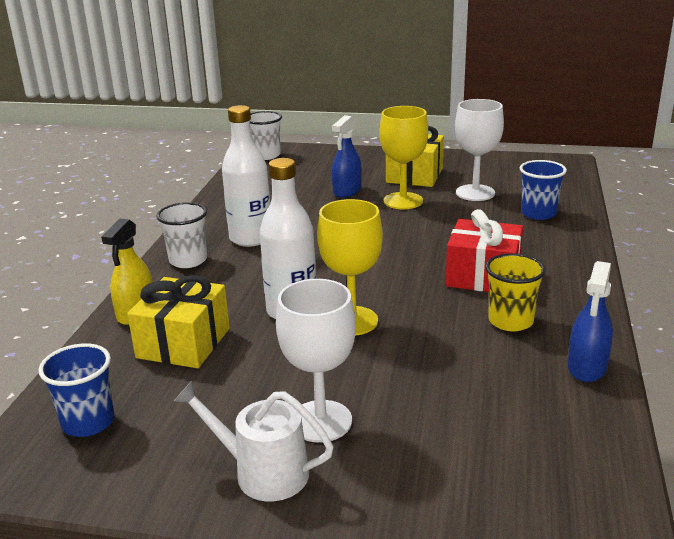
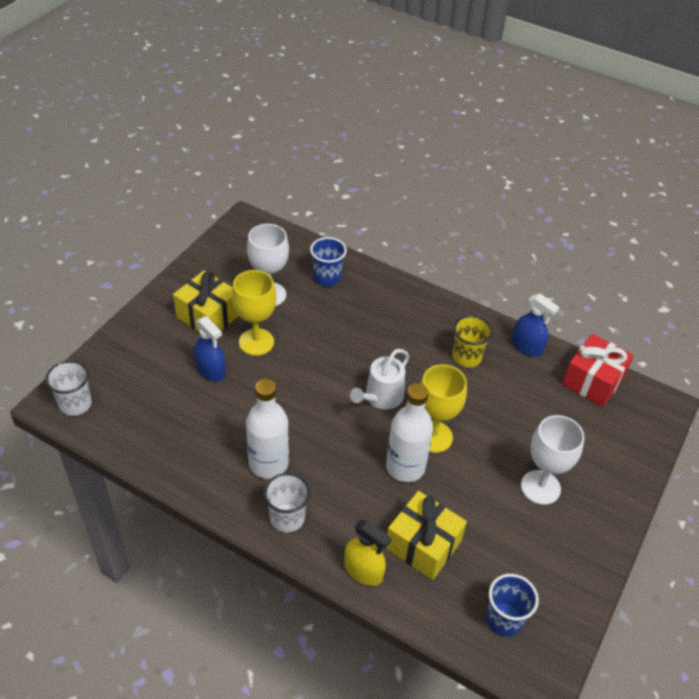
camera: 75 degrees left, 20 degrees up
(263, 473) = (580, 528): white watering can -> white watering can (381, 397)
(483, 276) = (404, 346): red gift -> red gift (593, 381)

